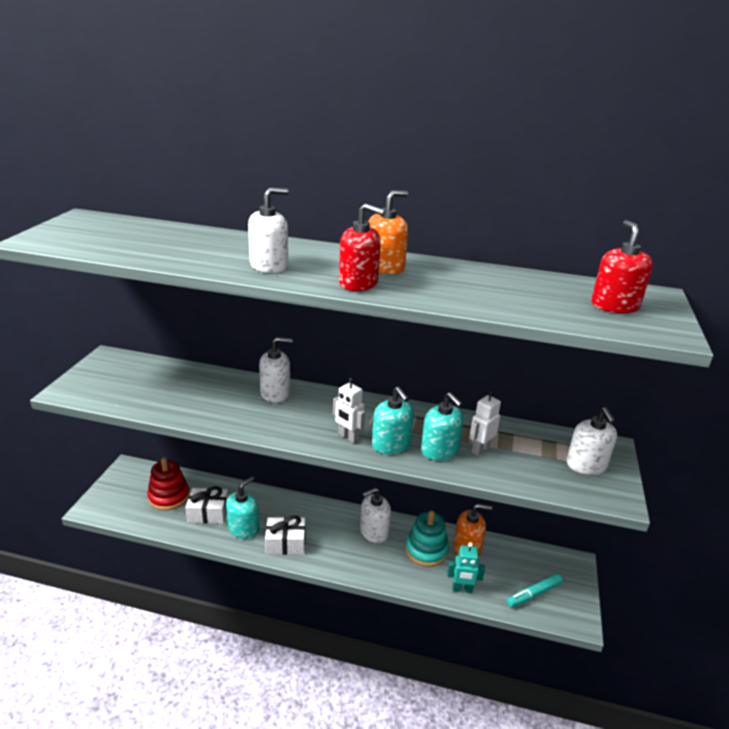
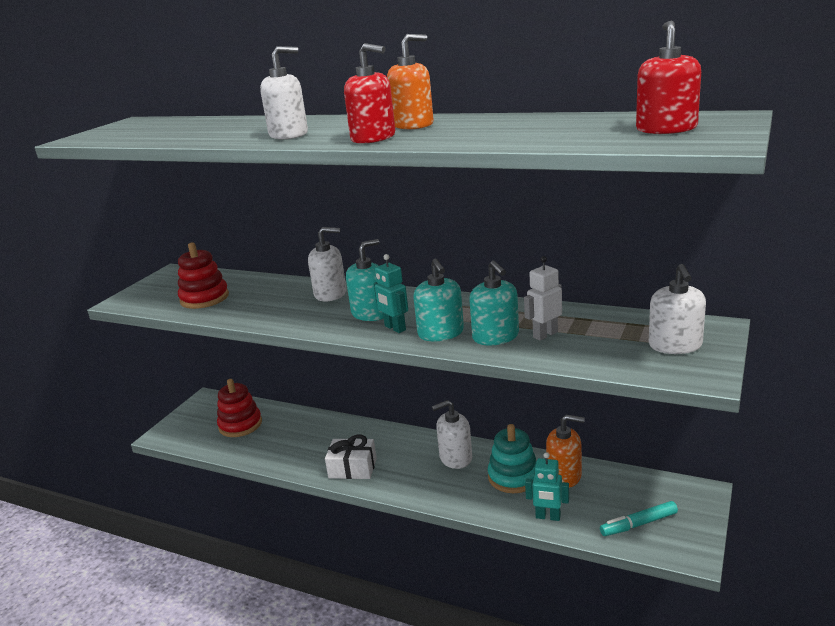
camera: 15 degrees right, 5 degrees down
(152, 392) = (204, 298): none -> red stacking toy
(208, 513) = (277, 440): white gift -> none
(243, 528) = (310, 454): turquoise soap dispenser -> turquoise soap dispenser (370, 313)
(348, 437) = (395, 328): white robot -> turquoise robot

